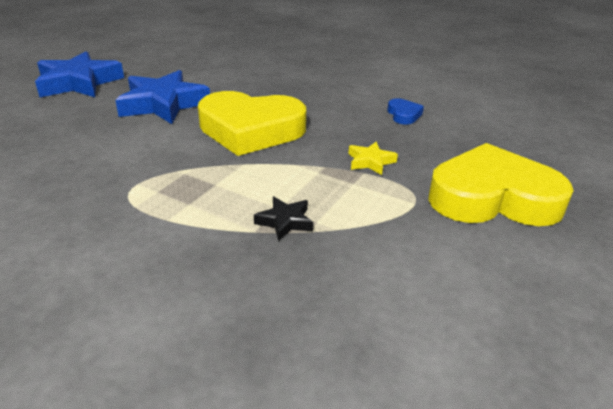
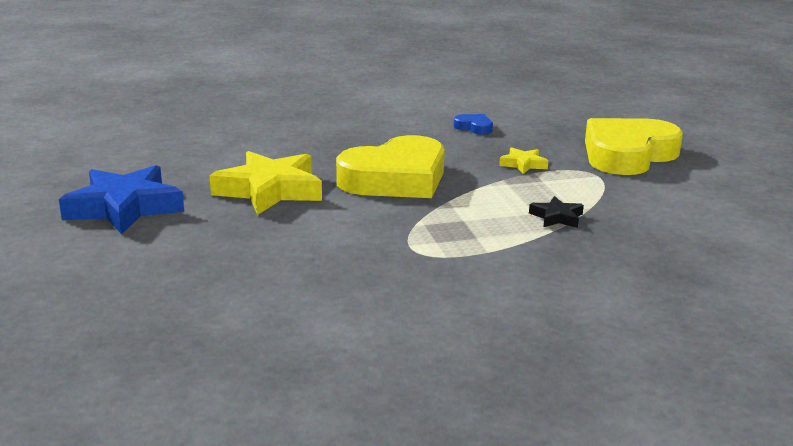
camera: 45 degrees left, 10 degrees down
(163, 104) = (270, 190): blue star -> yellow star

